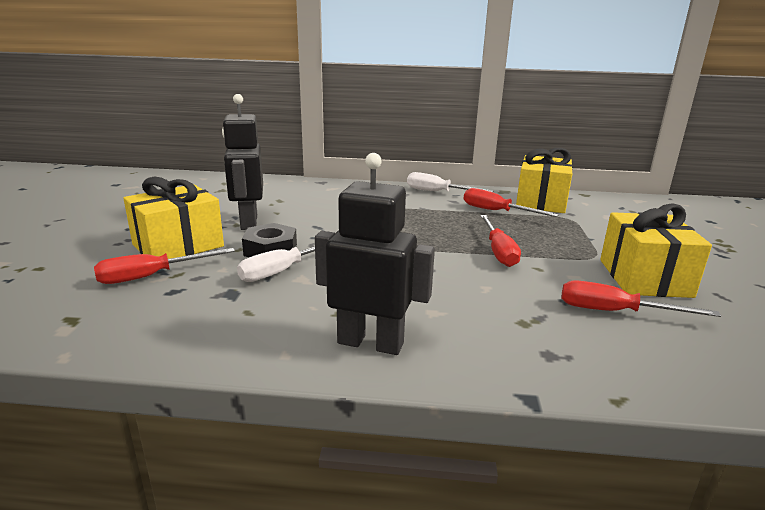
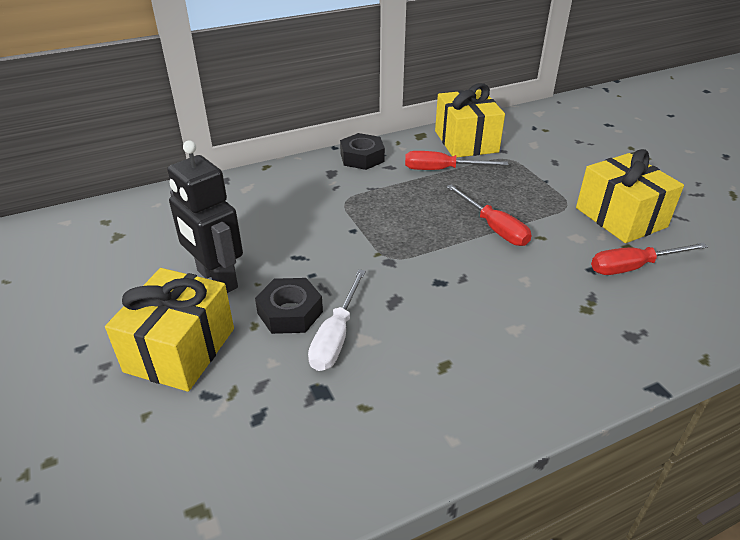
camera: 30 degrees left, 15 degrees up
(152, 276) = (208, 408): red screwdriver -> none
(370, 343) = (504, 390): black robot -> none
(437, 192) = (362, 157): white screwdriver -> black nut

